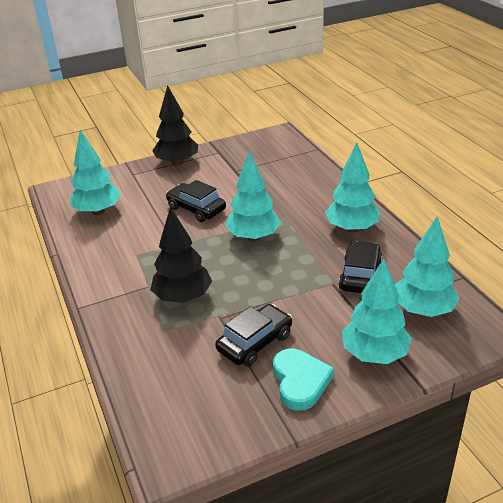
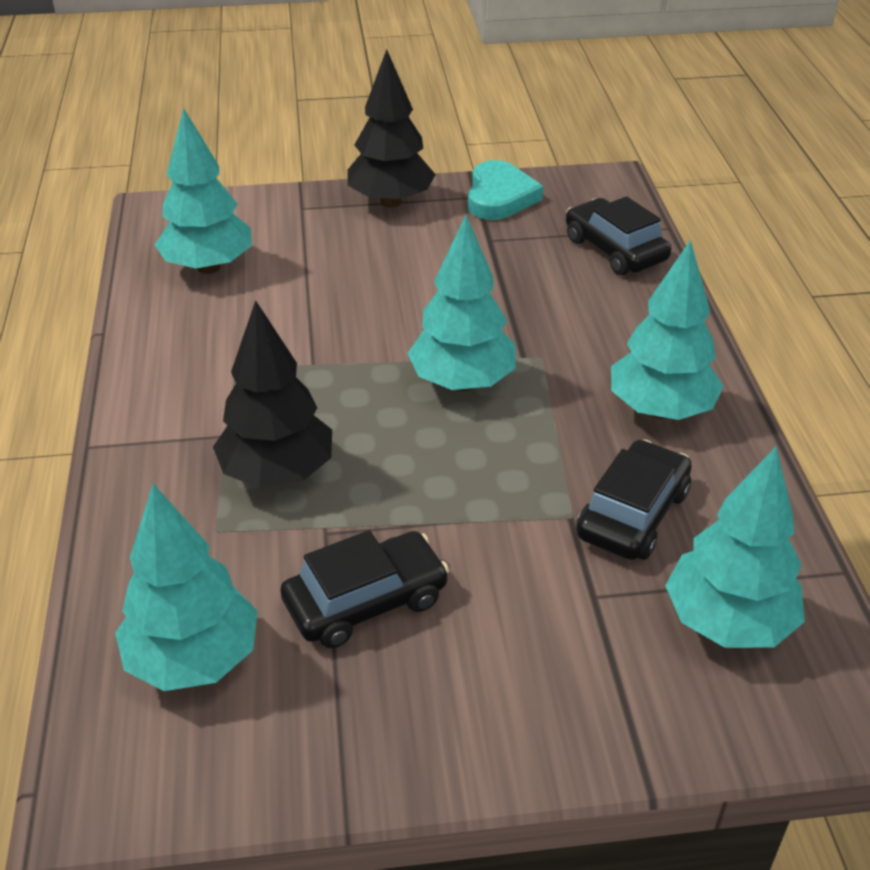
camera: 15 degrees right, 5 degrees up
(196, 209) = (383, 301): black car -> black car (614, 250)
(300, 381) = (413, 708): turquoise heart -> turquoise heart (499, 197)
(374, 354) = (585, 692): turquoise tree -> turquoise tree (194, 660)

